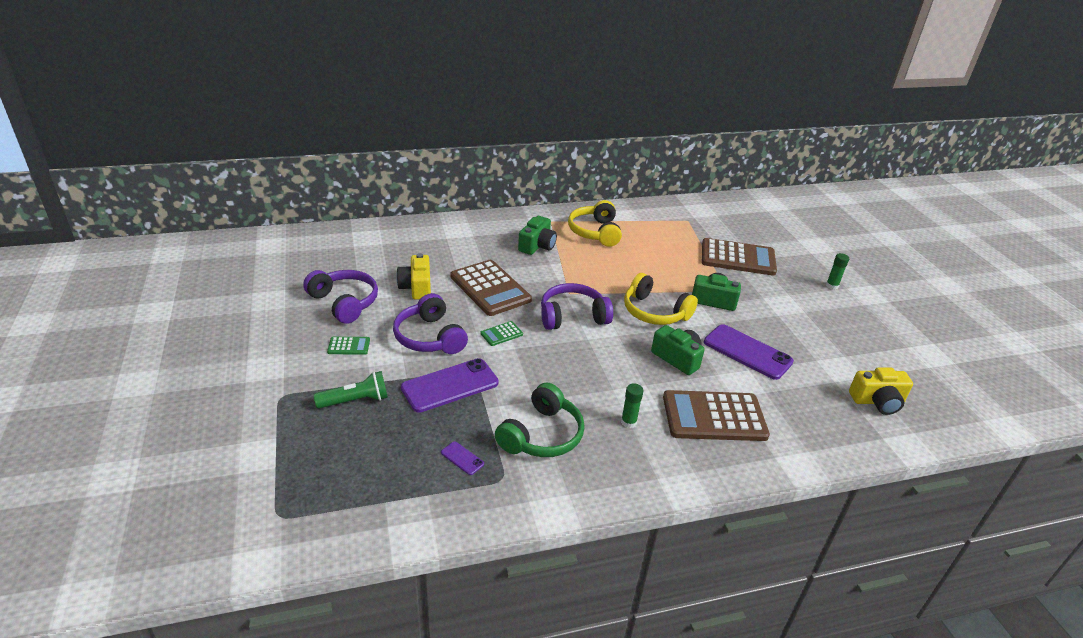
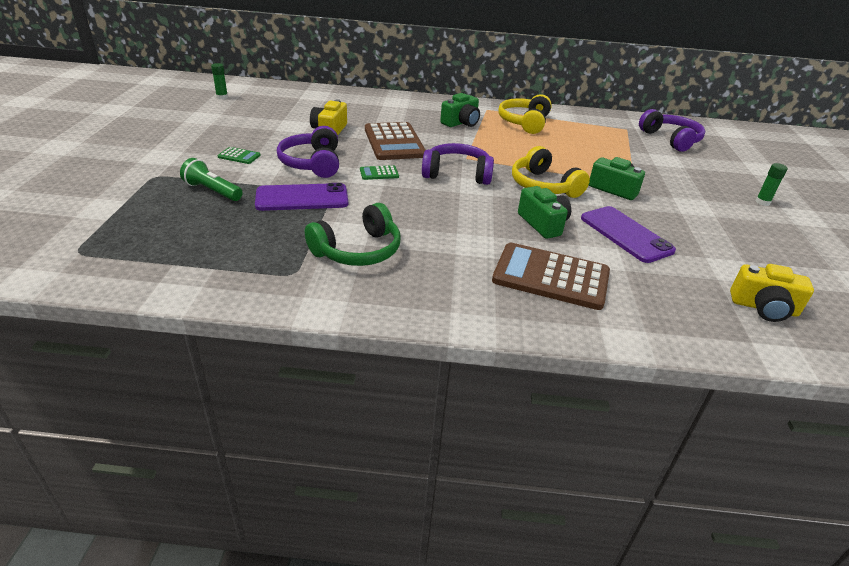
camera: 20 degrees right, 0 degrees up
(344, 302) = (260, 129): purple headphones -> purple headphones (670, 139)
(356, 400) = (212, 191): green flashlight -> green flashlight turned 150 degrees counterclockwise
(462, 458) = (268, 250): purple phone -> none
(628, 422) = (453, 260): green glue stick -> green glue stick (222, 97)
(738, 258) = (663, 163): brown calculator -> none

